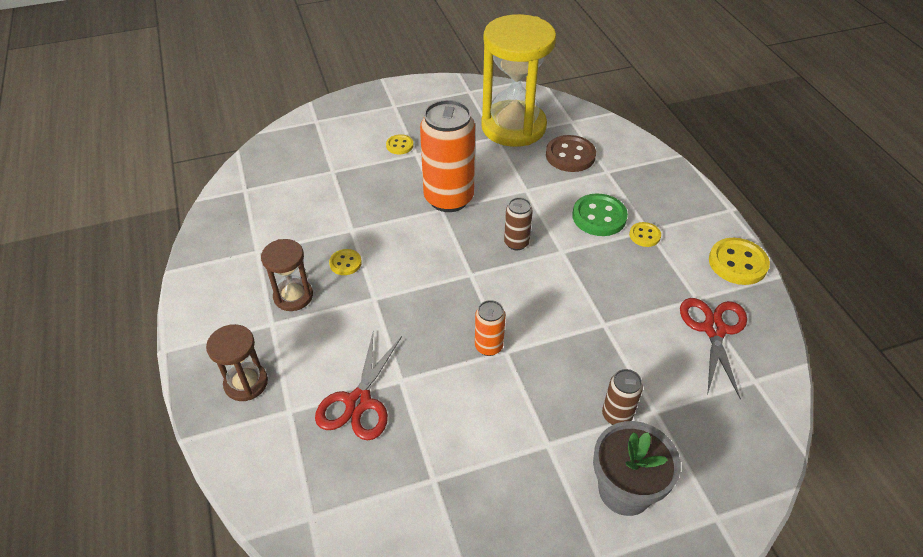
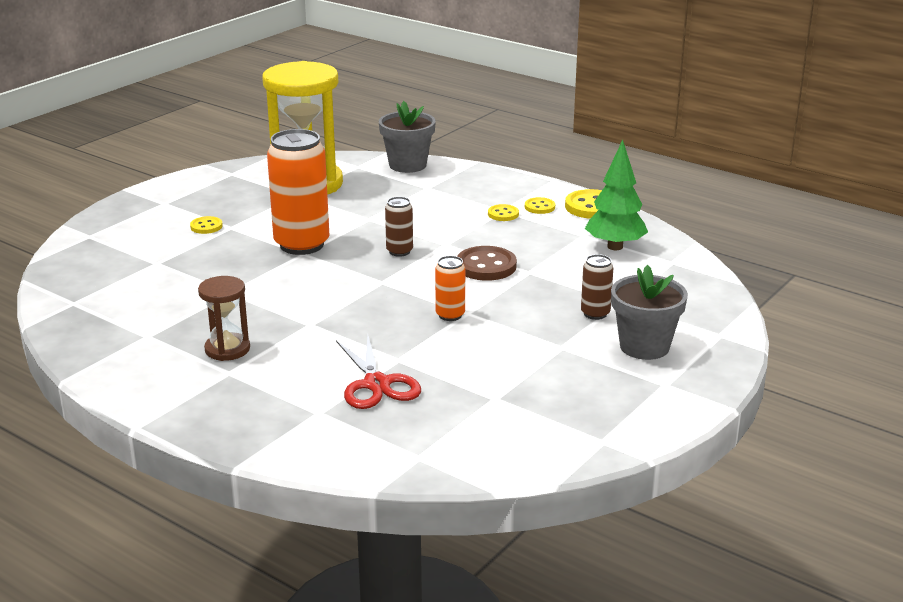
camera: 35 degrees left, 20 degrees down
(246, 383) = (253, 413): brown hourglass -> none
(345, 263) = (252, 313): yellow button -> yellow button (539, 207)
(570, 155) = (382, 187): brown button -> brown button (486, 266)
(599, 217) = (452, 215): green button -> none
(614, 136) = (407, 165): none -> grey flower pot
(714, 329) = (615, 246): red scissors -> green tree

